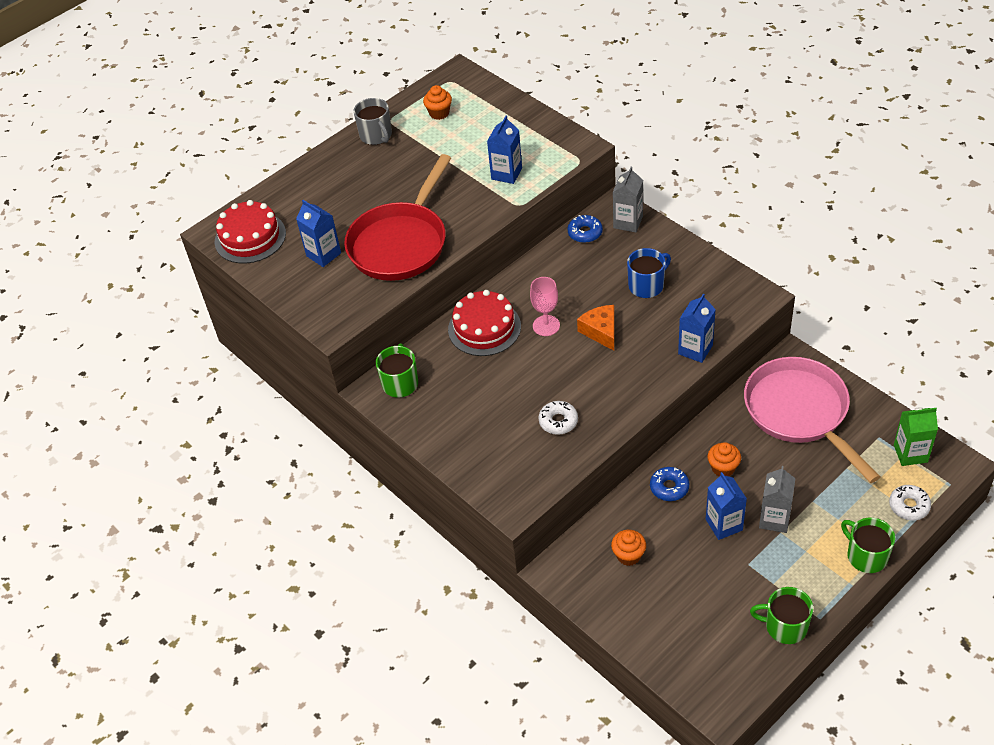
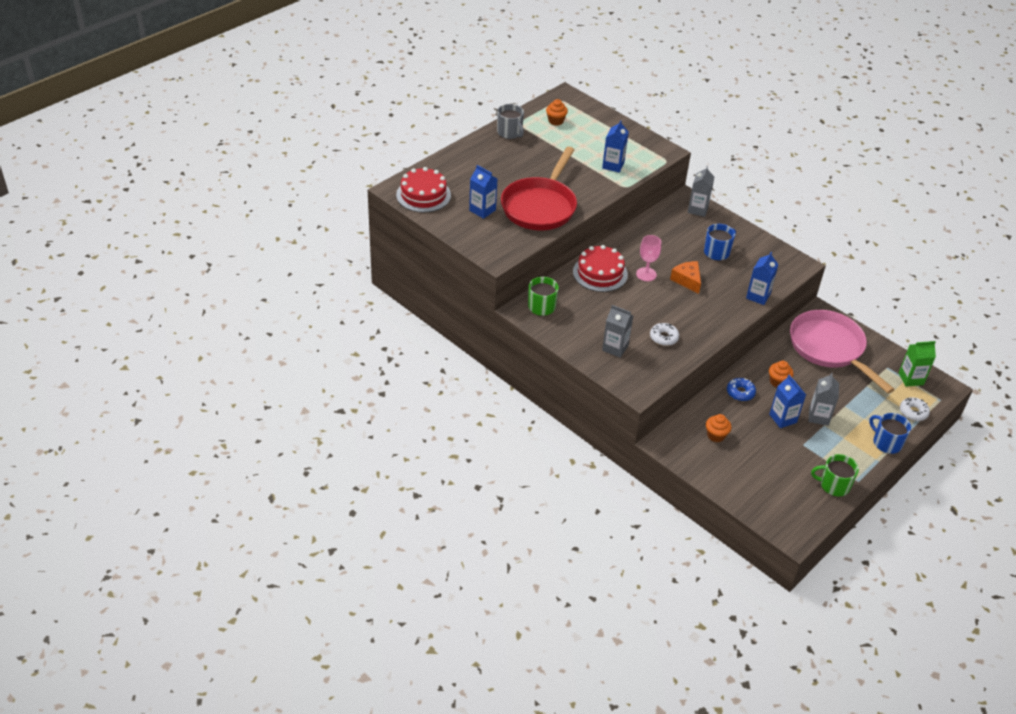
camera: 10 degrees left, 5 degrees down
(490, 441) = (615, 348): none -> grey carton
(585, 233) = (666, 214): blue donut -> none
(866, 556) = (886, 443): green mug -> blue mug

